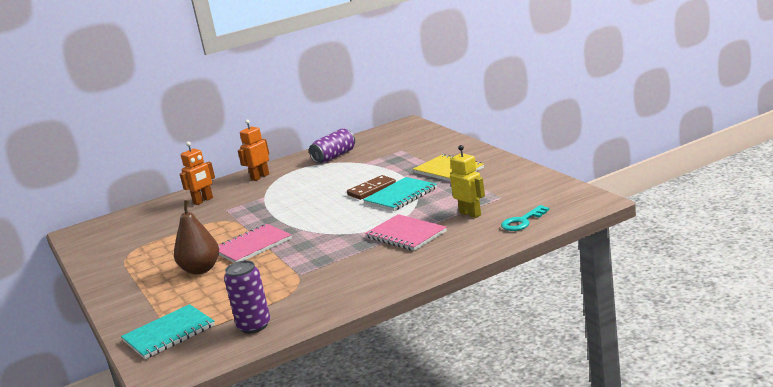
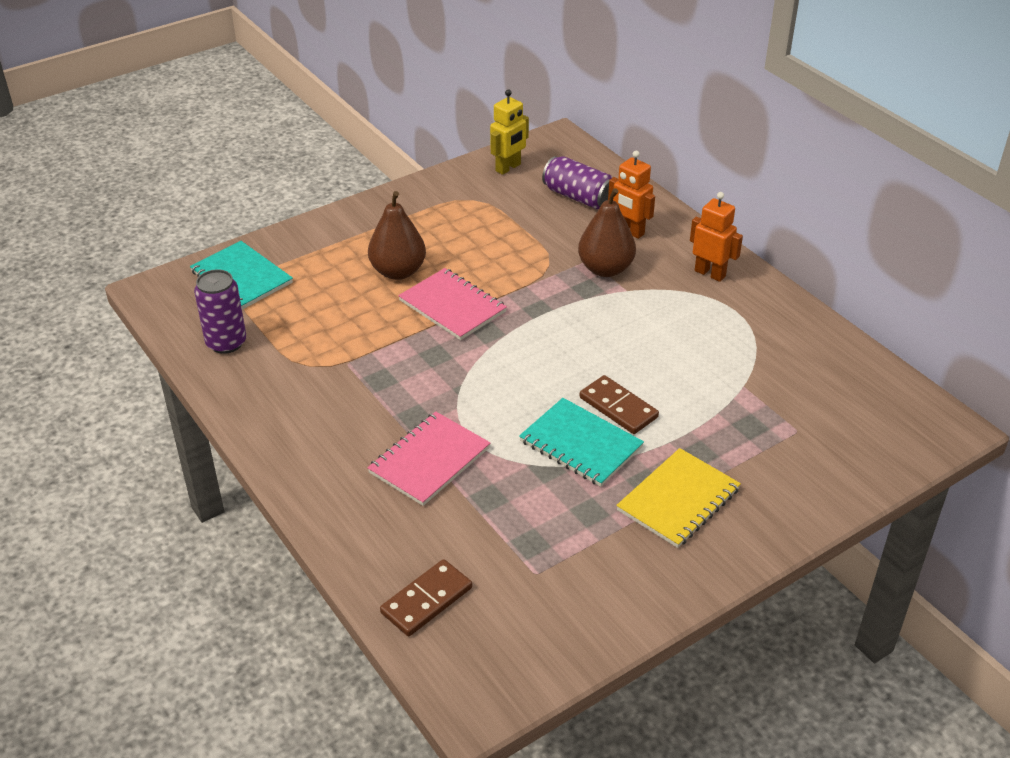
camera: 80 degrees right, 20 degrees up
(239, 204) = (605, 269): none -> brown pear
(334, 156) = (783, 347): purple can -> purple can (578, 197)
(470, 214) = (479, 533): yellow robot -> yellow robot (508, 168)
(522, 221) = (426, 600): turquoise key -> brown domino

